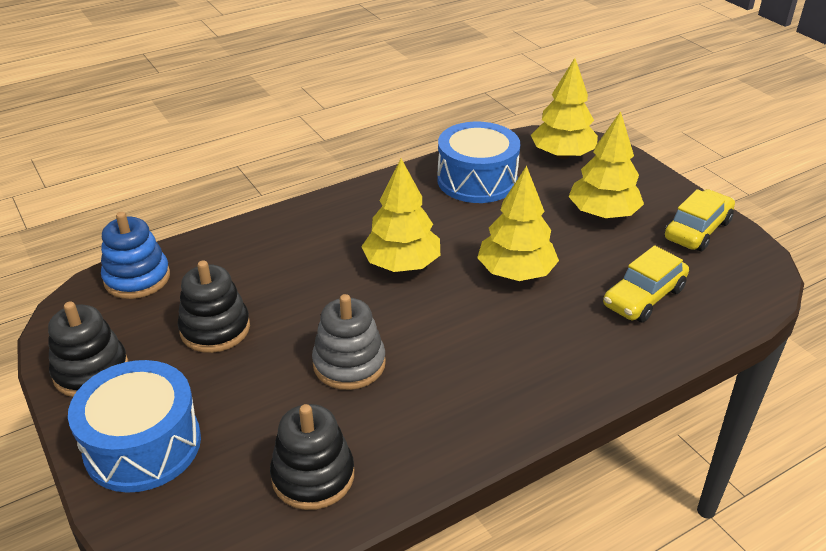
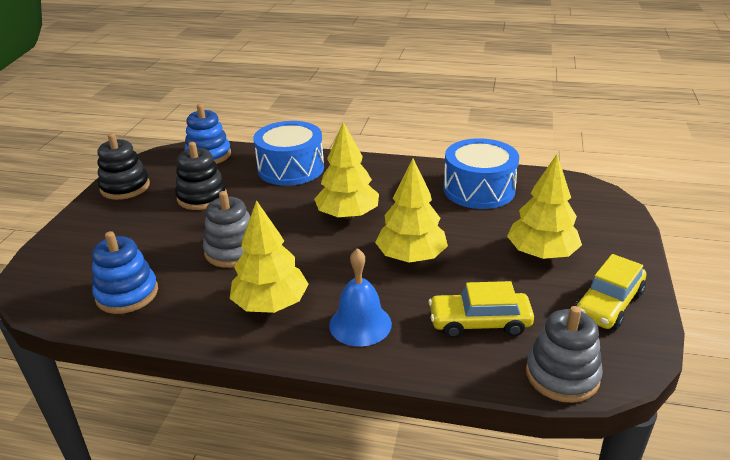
camera: 45 degrees right, 5 degrees down
(143, 445) = (91, 232): blue drum -> blue drum (291, 168)
(313, 476) = (127, 294): black stacking toy -> blue stacking toy
(562, 155) = (574, 201): yellow tree -> yellow tree (271, 304)
(566, 355) = (360, 324): none -> blue bell
(697, 230) = (608, 304): yellow car -> yellow car turned 135 degrees clockwise
(743, 302) = (562, 375): none -> grey stacking toy

